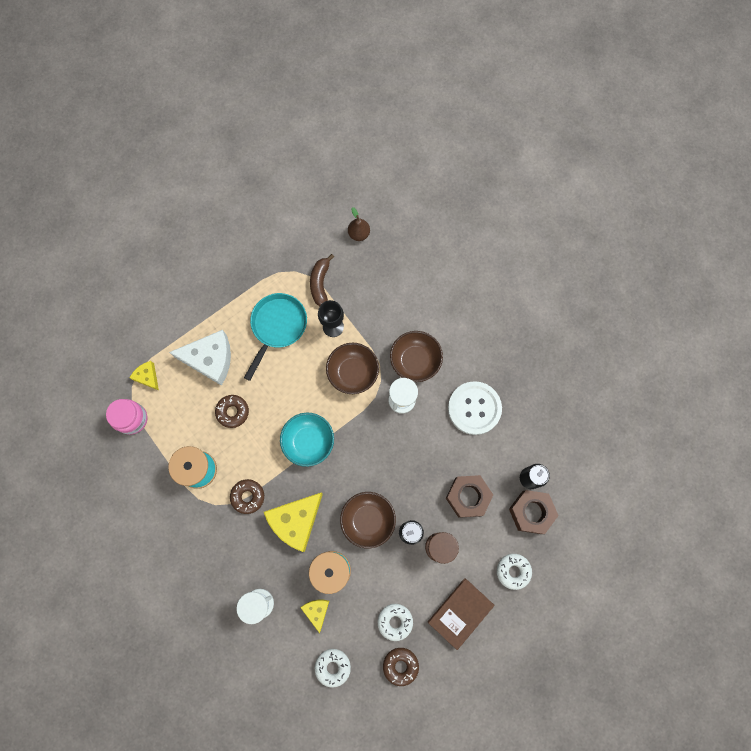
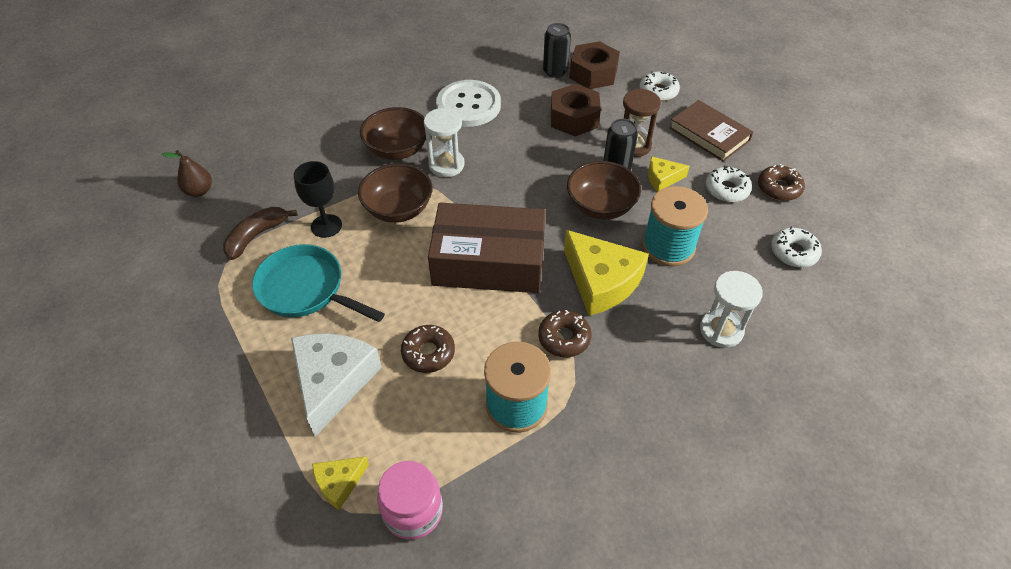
camera: 85 degrees left, 25 degrees down
(308, 442) = (489, 261): turquoise bowl -> brown box
(316, 611) = (724, 265): yellow cheese -> yellow cheese (662, 178)
(320, 283) = (256, 236): brown banana -> brown banana turned 120 degrees clockwise

